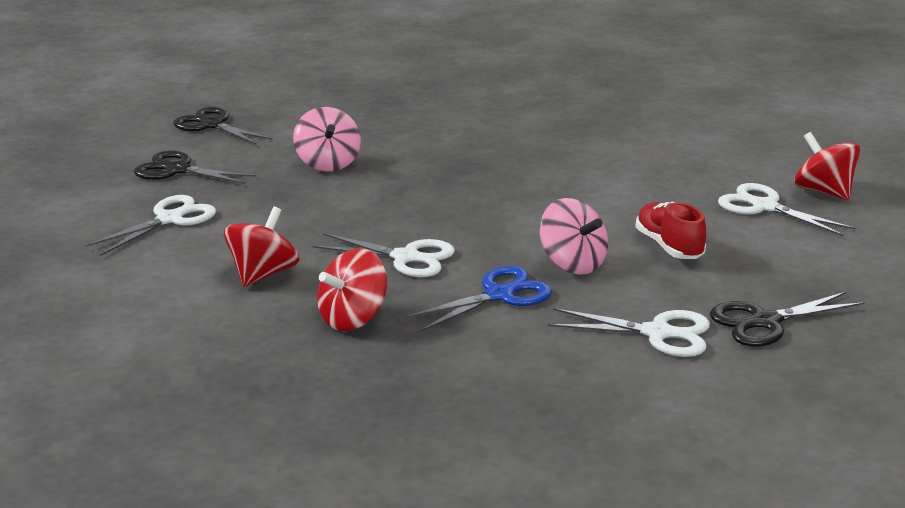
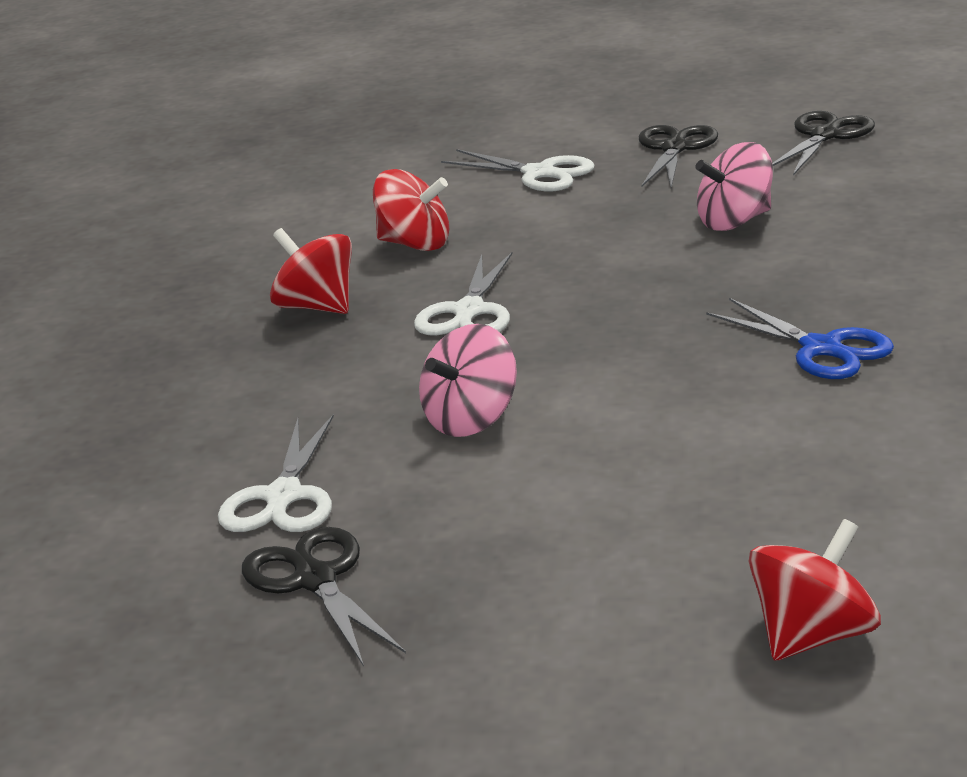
camera: 85 degrees right, 0 degrees up
(499, 295) = (377, 381): blue scissors -> blue scissors (821, 348)
(669, 246) = (542, 489): red shoe -> none
(765, 207) = (718, 572): white scissors -> none

